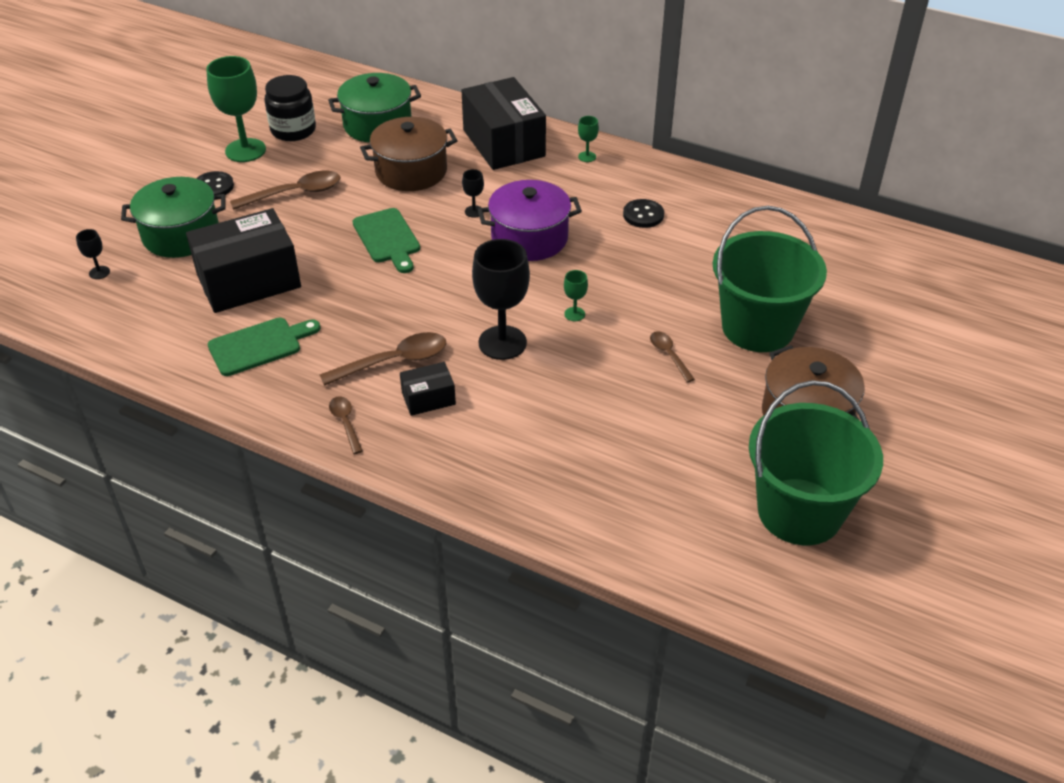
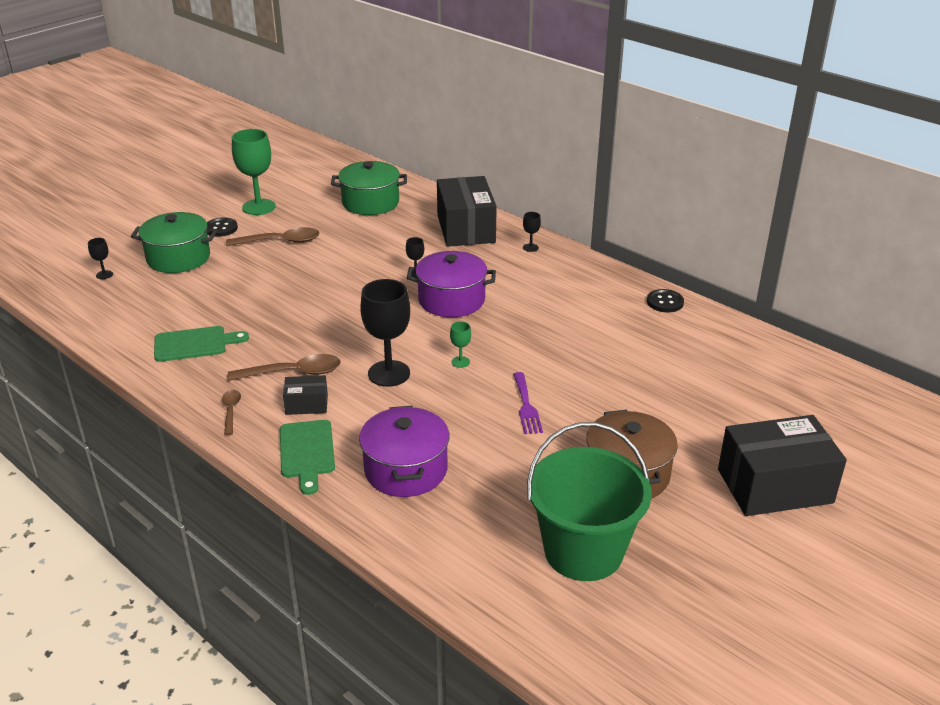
camera: 15 degrees right, 10 degrees down
(248, 281) = (211, 297): black box -> black box (774, 486)
(293, 130) = (303, 198): black jar -> none
(387, 238) = (335, 283): green cutting board -> green cutting board (307, 452)
(411, 171) = (380, 238): brown pot -> none
(575, 456) = (406, 470): none -> purple pot
(587, 157) = (530, 247): green goblet -> black goblet
(643, 215) = (557, 297): black button -> black button (665, 302)
(669, 355) = (526, 406): brown spoon -> purple fork
(758, 327) = (616, 398): green bucket -> none

